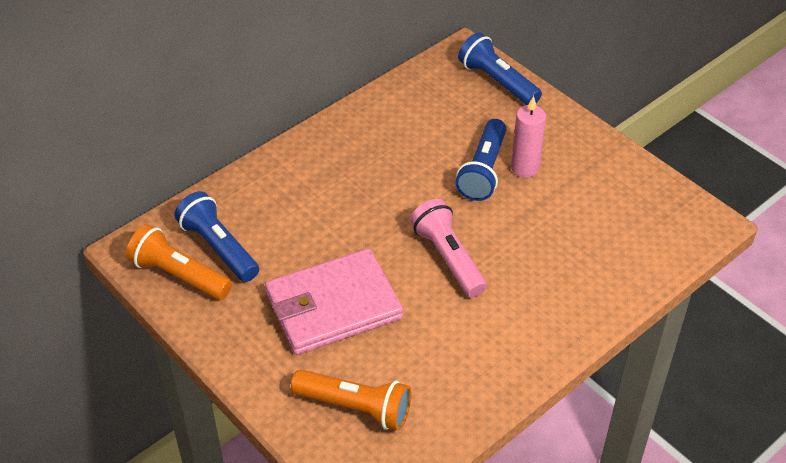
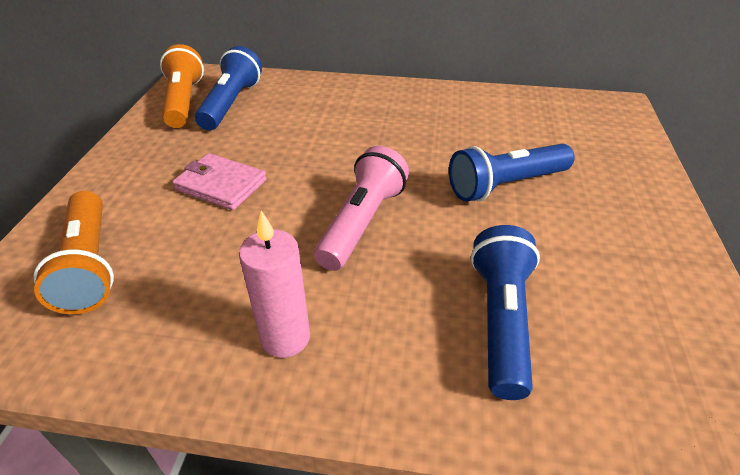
camera: 50 degrees right, 5 degrees down
(333, 306) = (221, 185): pink wallet -> pink wallet, size x0.55
(497, 82) = (622, 137): blue flashlight -> blue flashlight (501, 320)
(525, 168) = (553, 209): pink candle -> pink candle (285, 338)

